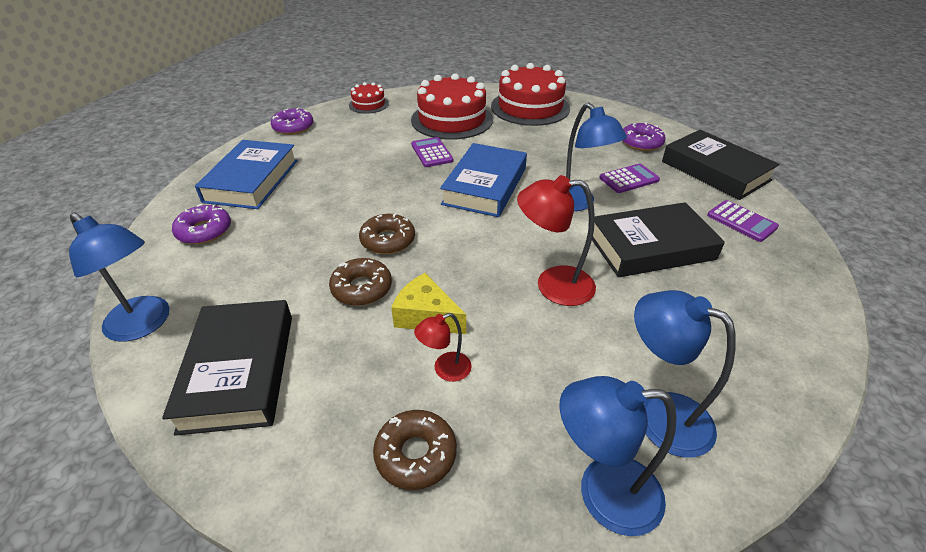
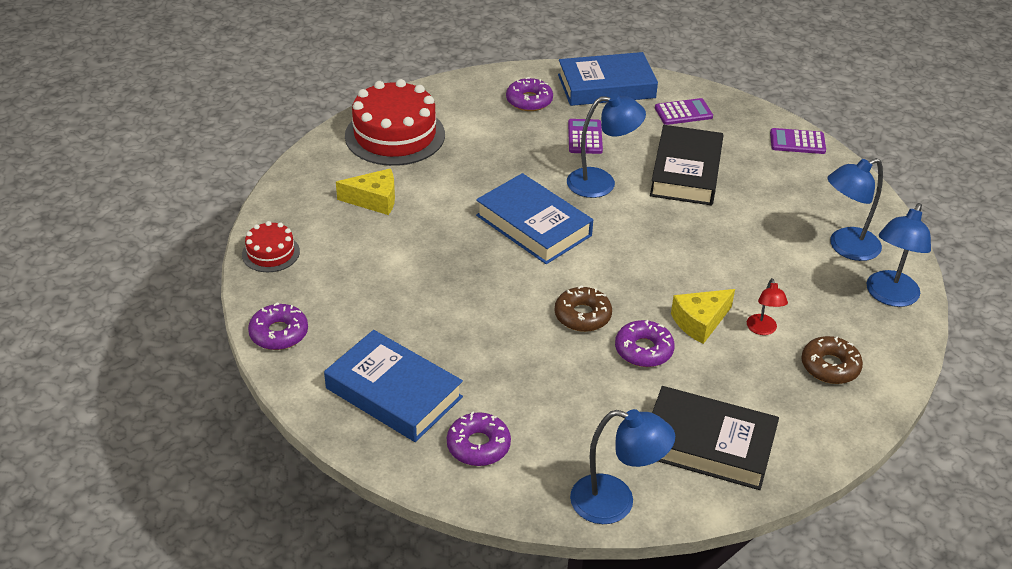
camera: 65 degrees left, 0 degrees up
(144, 325) = (615, 503): blue lamp -> blue lamp turned 45 degrees clockwise
(362, 288) = (643, 350): brown donut -> purple donut
(432, 153) = (440, 239): purple calculator -> purple calculator (797, 142)
(452, 119) = (374, 200): red cake -> yellow cheese
(552, 285) = (701, 242): red lamp -> none
(715, 171) = (606, 86): black book -> blue book

